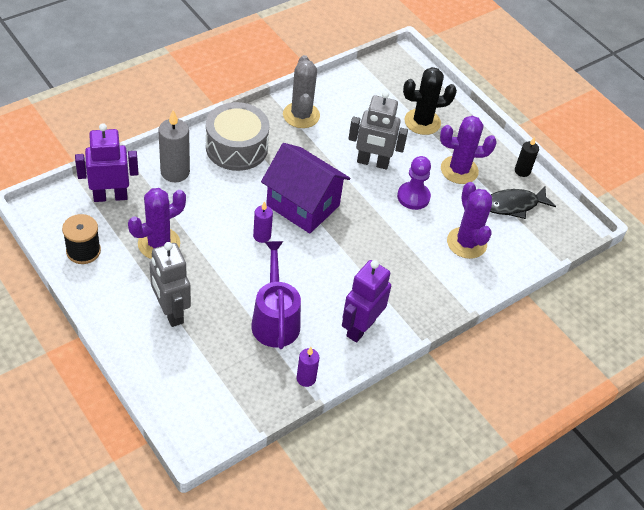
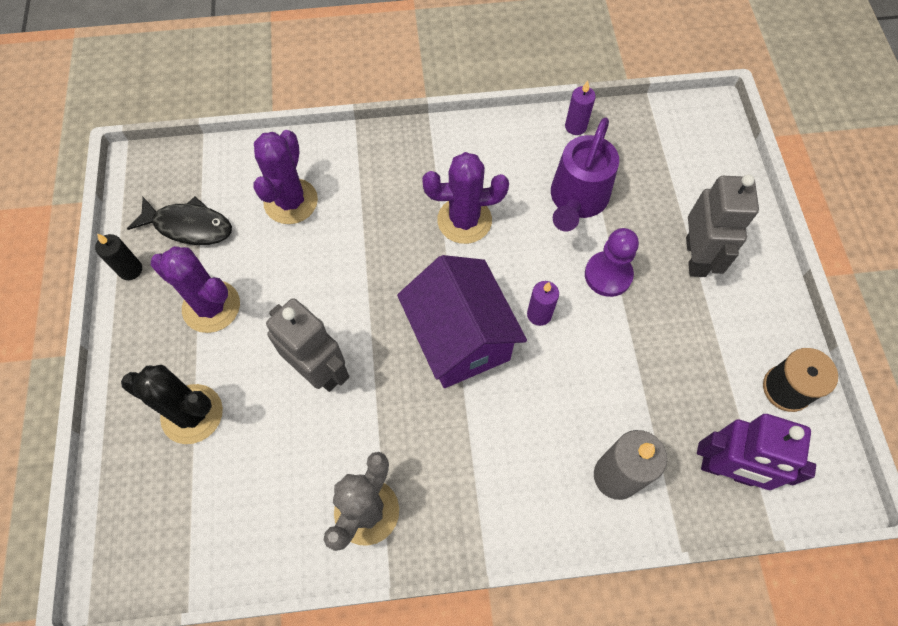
camera: 145 degrees left, 15 degrees up
(159, 244) = (680, 358): purple cactus -> purple cactus (464, 220)
(236, 147) = (502, 486): grey drum -> none
(360, 328) = (486, 154): purple robot -> none
(413, 197) = (305, 291): purple pawn -> purple pawn (608, 275)

